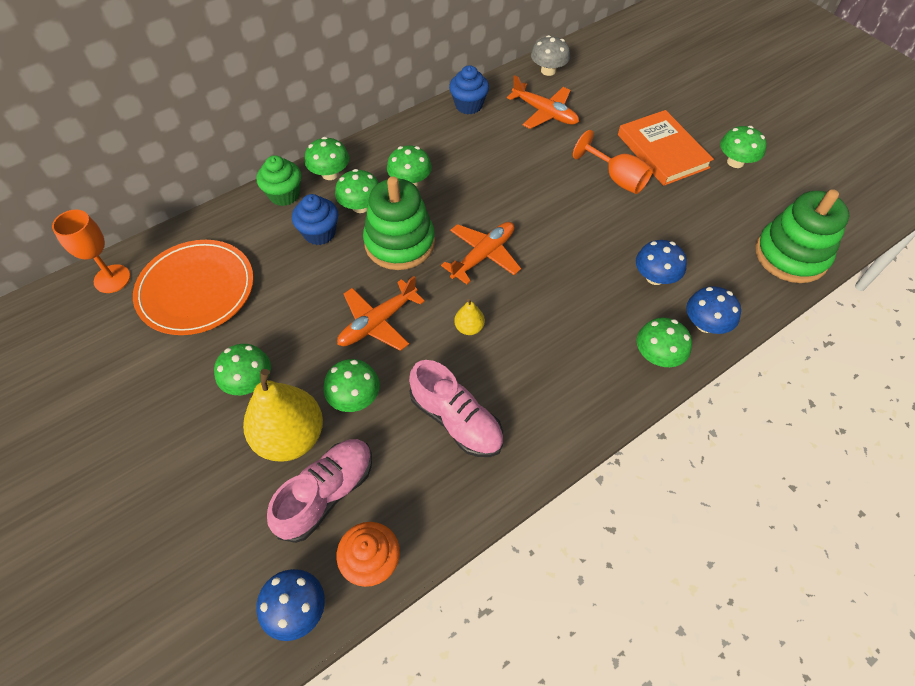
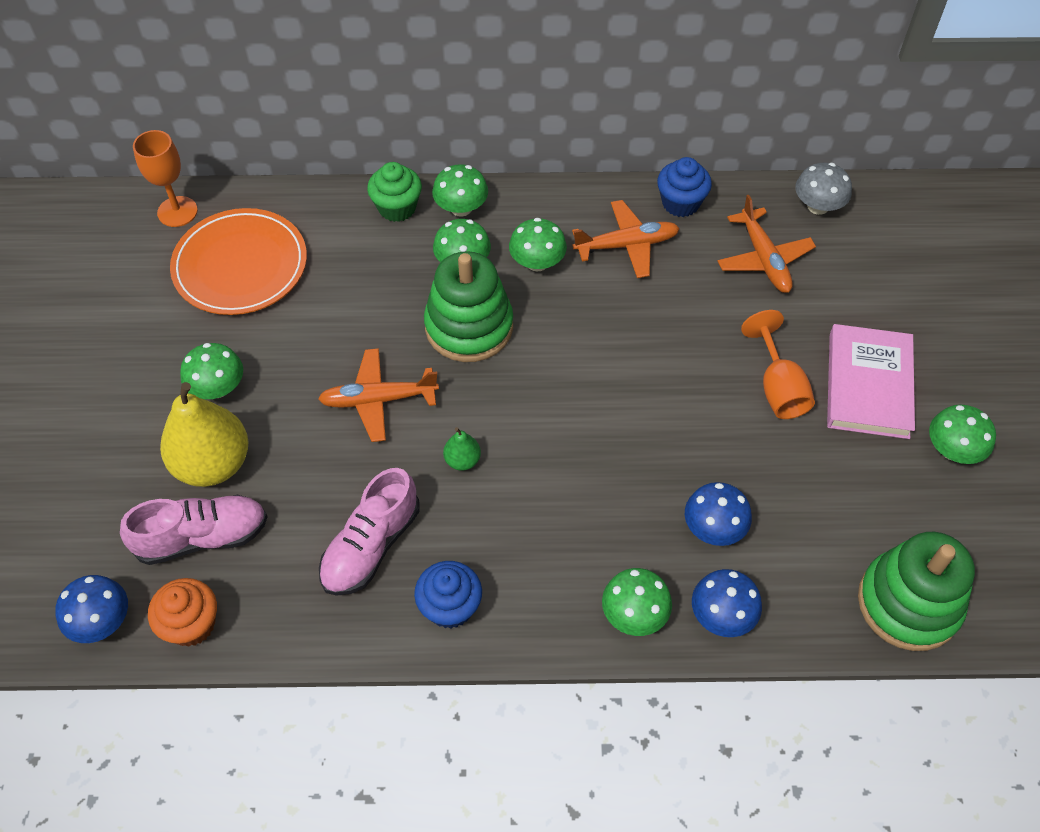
camera: 35 degrees right, 0 degrees up
(319, 233) = (398, 270): blue cupcake -> blue cupcake (450, 607)
(354, 397) = (297, 462): green mushroom -> none
(456, 420) = (371, 546): pink shoe -> pink shoe turned 45 degrees clockwise
(469, 328) = (462, 460): yellow pear -> green pear
(483, 255) = (544, 391): orange plane -> orange plane (627, 245)
(662, 151) = (868, 385): orange book -> pink book

